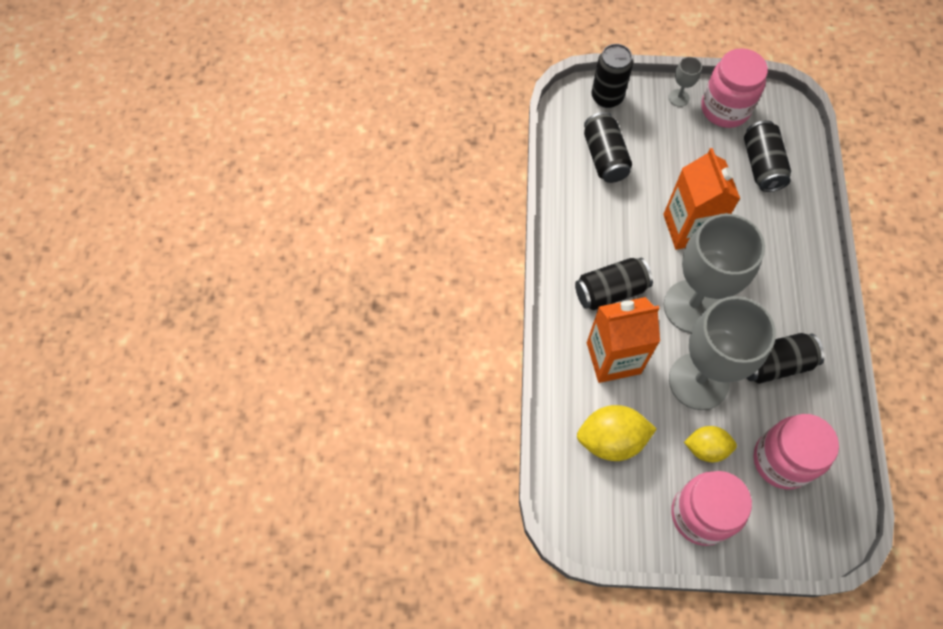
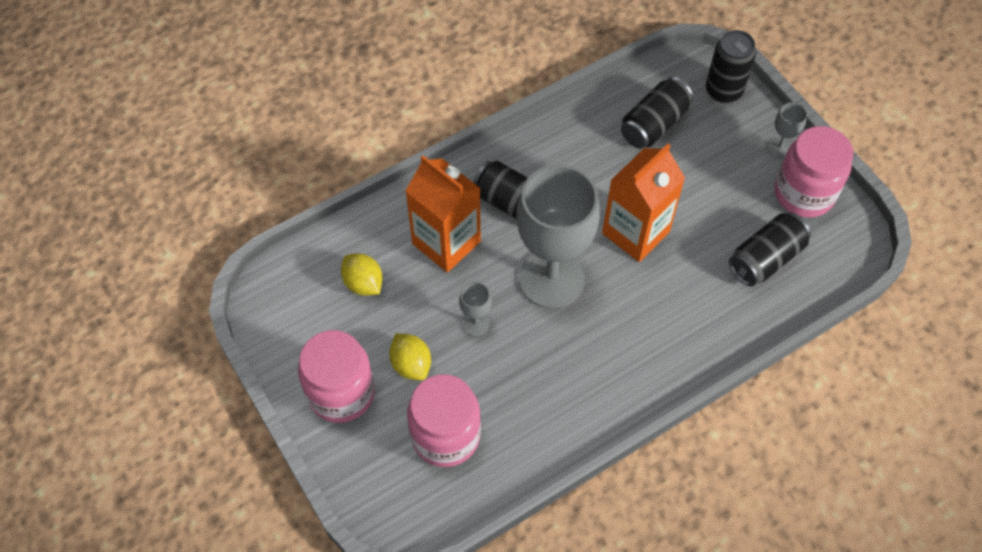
camera: 55 degrees right, 5 degrees down
(611, 440) = (363, 283): yellow lemon -> yellow lemon, size x0.65
(698, 381) = (475, 323): grey goblet -> grey goblet, size x0.41
(775, 364) = (545, 380): black can -> none

